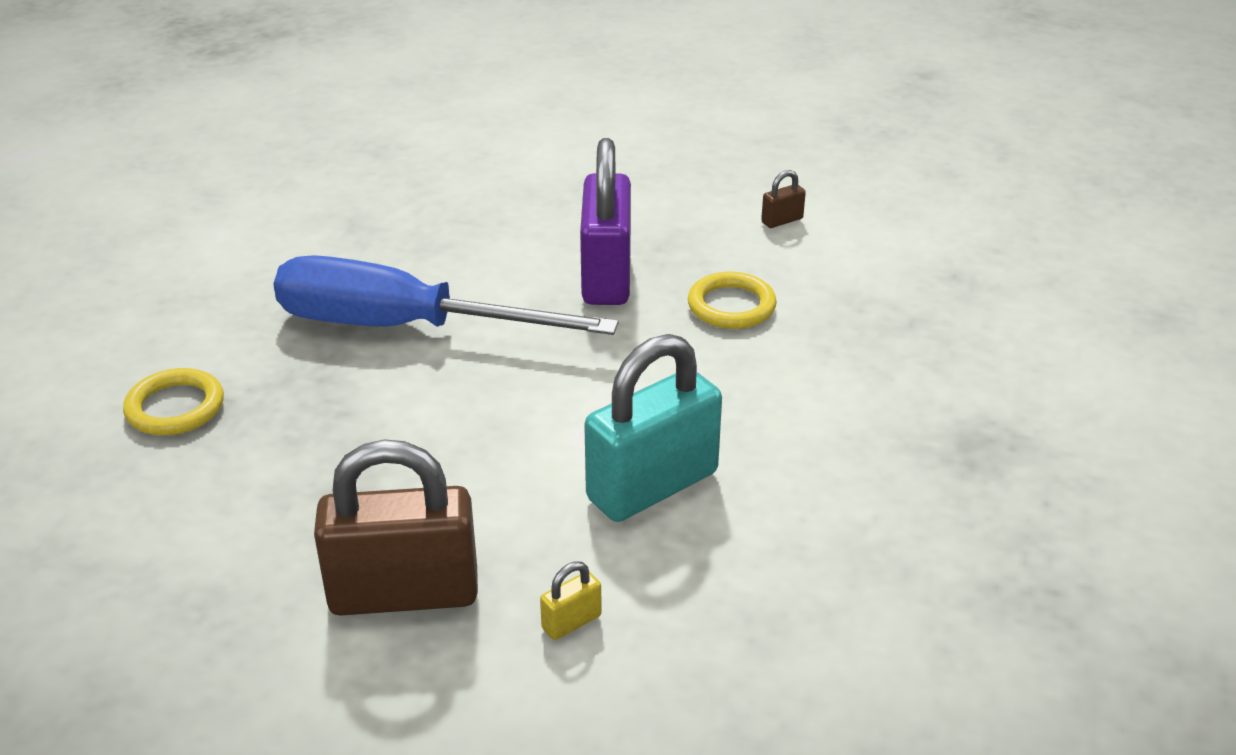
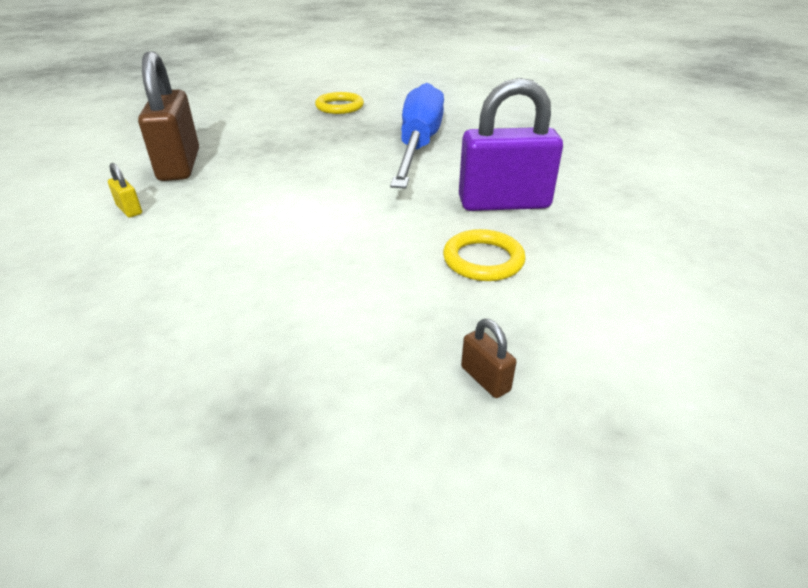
camera: 85 degrees right, 0 degrees up
(652, 486) = (246, 231): turquoise padlock -> none
(782, 220) = (654, 288): brown padlock -> brown padlock (485, 379)

